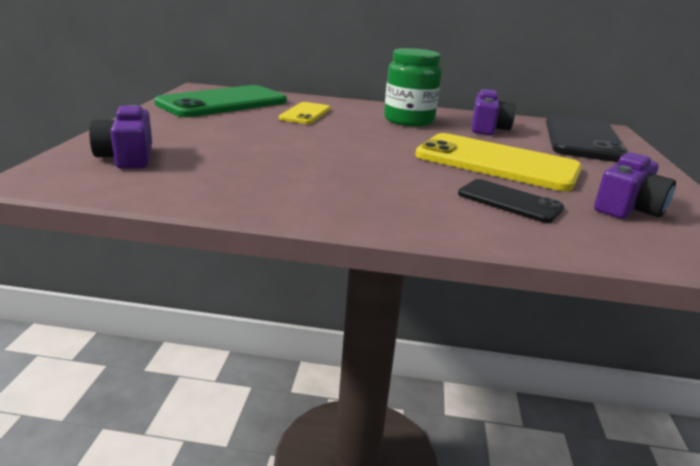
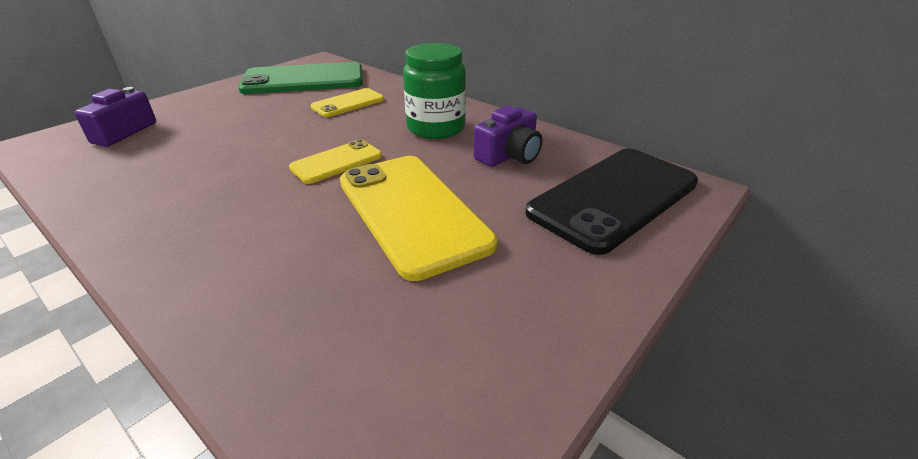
camera: 35 degrees right, 10 degrees up
(385, 147) = (337, 162): none -> yellow phone
(509, 201) = (308, 275): black phone -> none
(627, 208) = (431, 337): purple camera -> none

